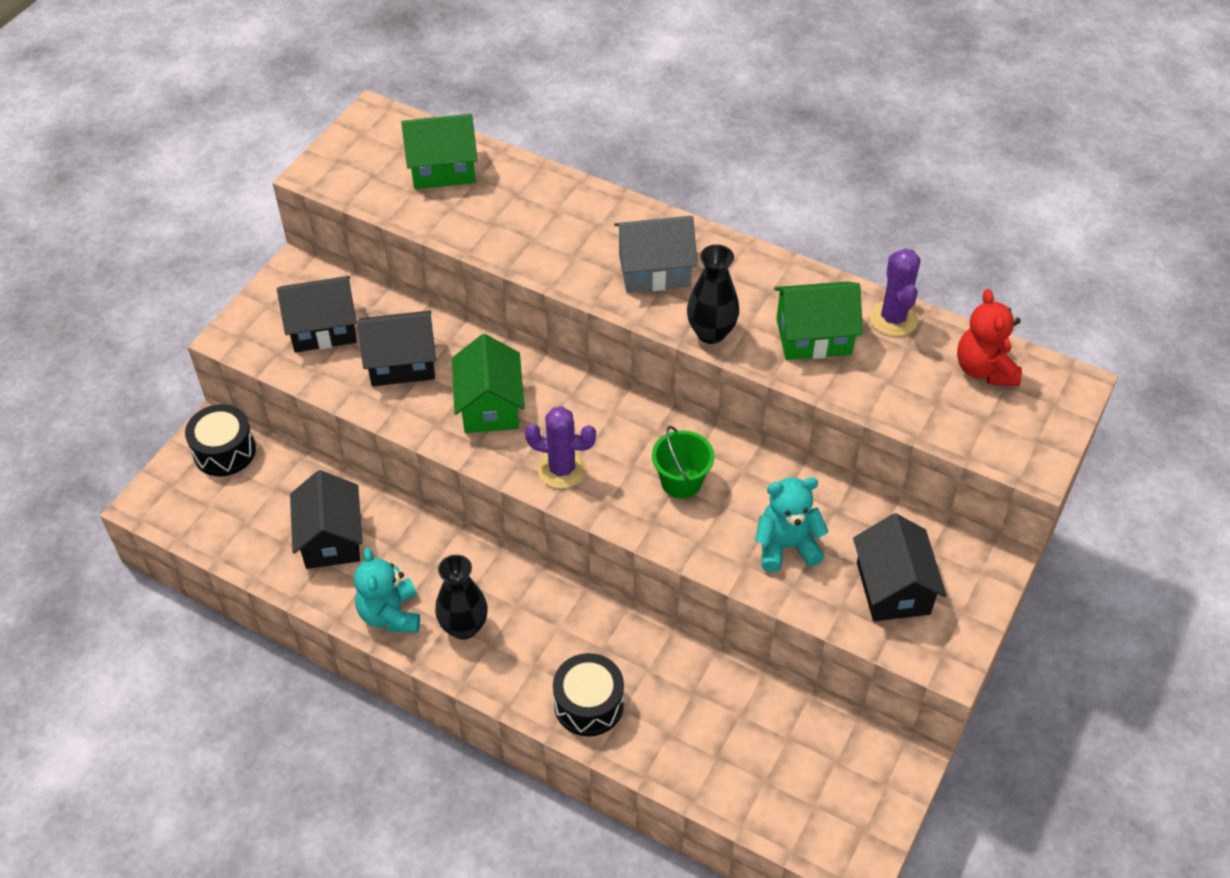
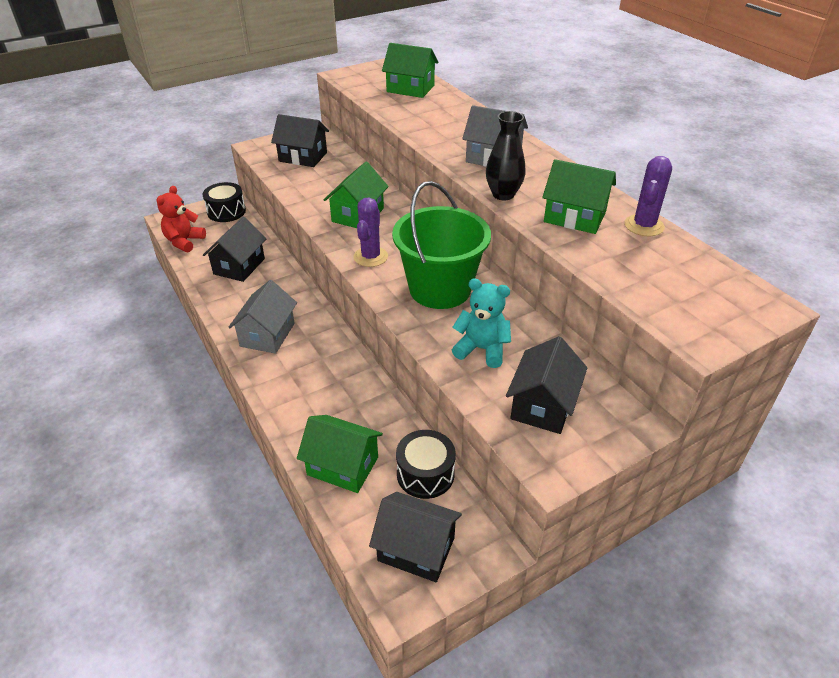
camera: 30 degrees right, 10 degrees down
(390, 614) = (234, 312): turquoise teddy bear -> none
(401, 363) = (328, 182): black house -> black house (416, 549)
(464, 627) = (267, 335): black vase -> grey house
(562, 469) = (370, 257): purple cactus -> purple cactus turned 60 degrees clockwise
(588, 704) = (301, 406): black drum -> black drum (425, 474)
(681, 482) = (440, 289): green bucket -> green bucket, size x2.01
(693, 752) = (343, 466): none -> green house
(984, 369) = (698, 273): red teddy bear -> red teddy bear (184, 242)

